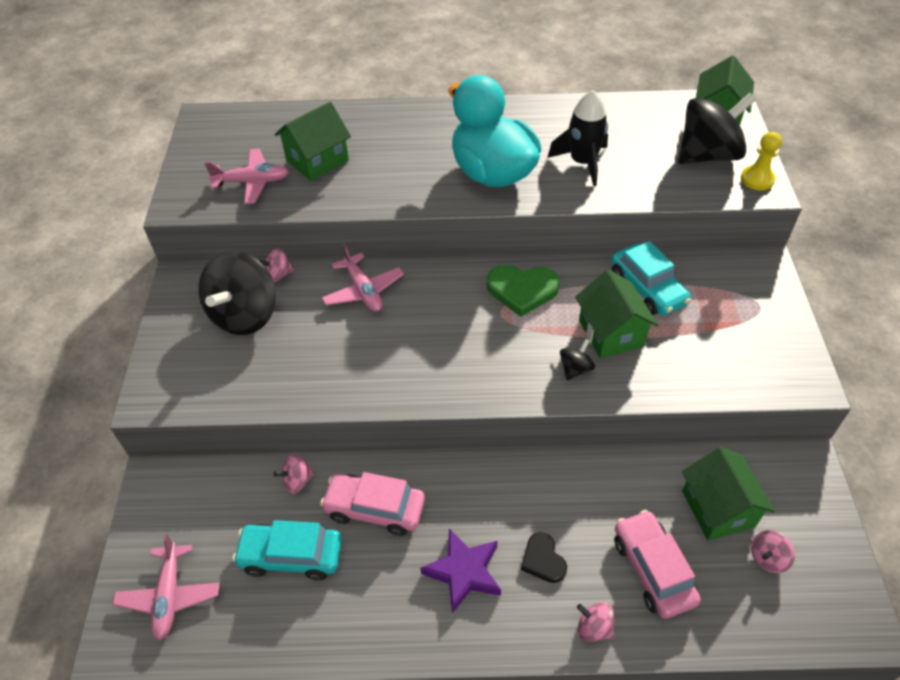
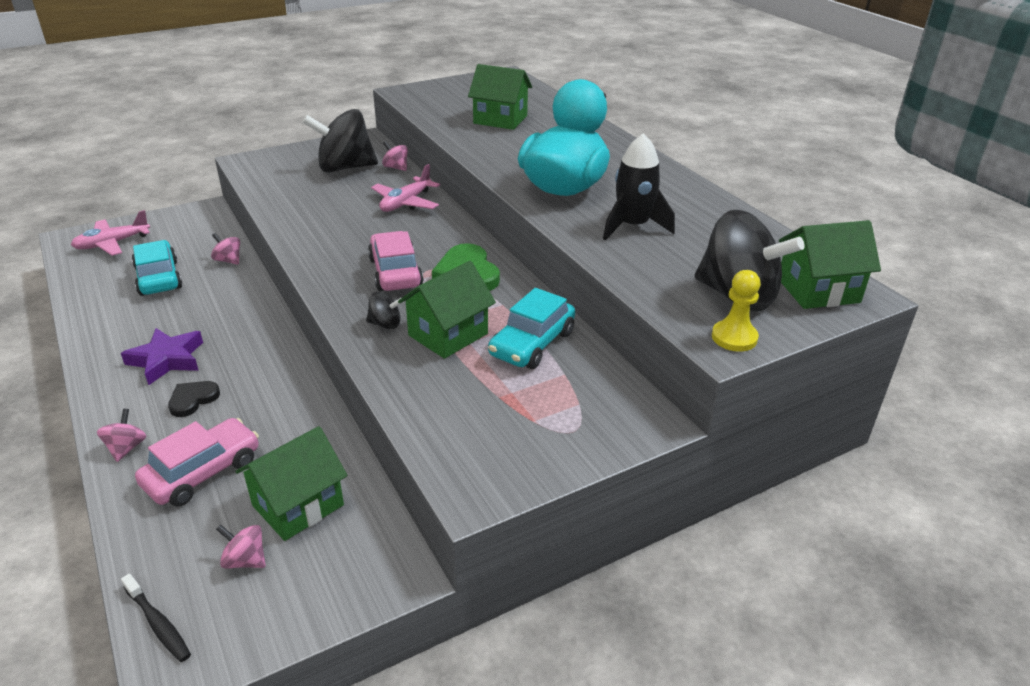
camera: 60 degrees right, 15 degrees down
(252, 182) = (451, 106): pink plane -> none
(374, 509) = (215, 300): pink car -> pink car (395, 272)
(817, 630) = (158, 624): none -> black toothbrush

